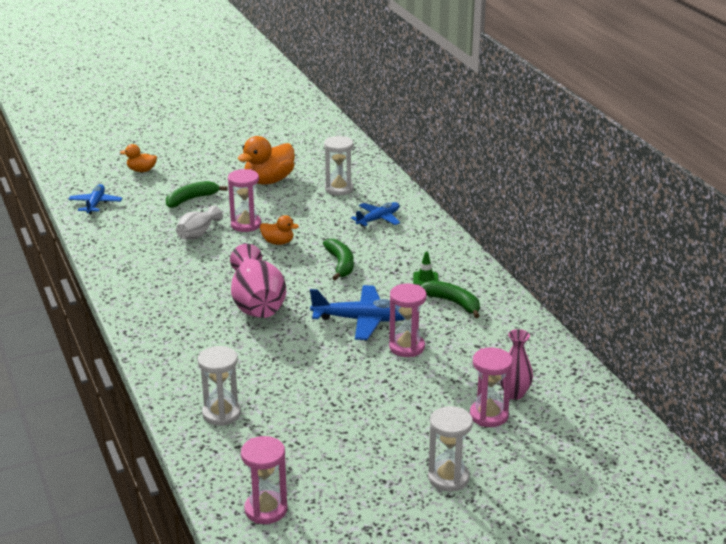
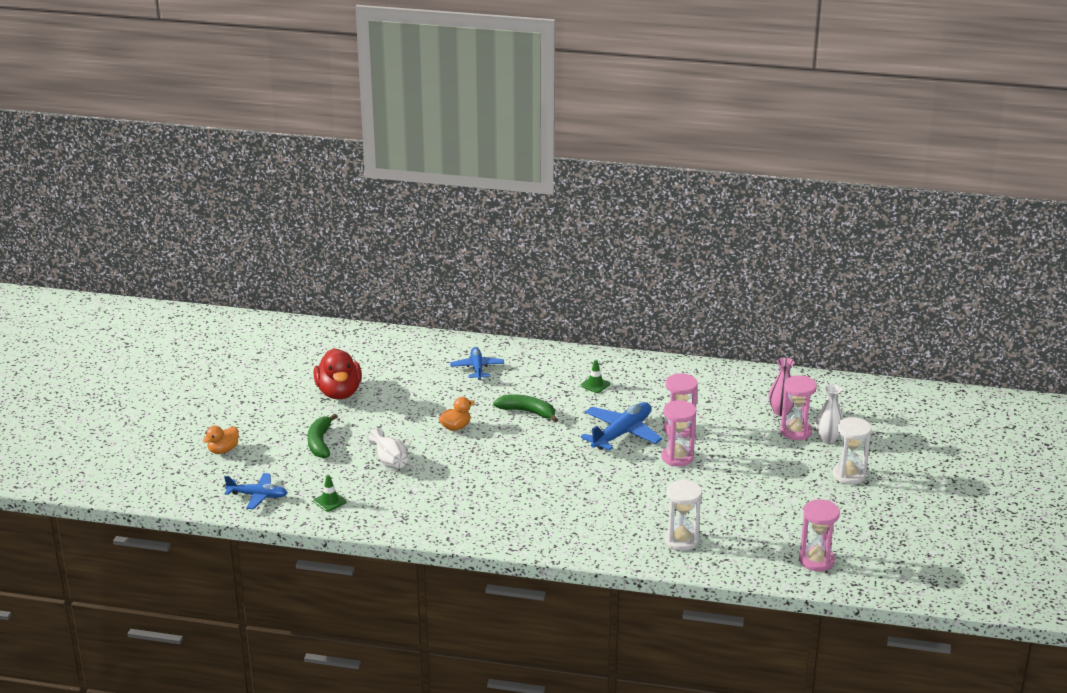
camera: 55 degrees left, 0 degrees up
(95, 204) = (258, 496): blue plane -> blue plane turned 150 degrees clockwise
(116, 232) = (330, 501): none -> green traffic cone
(246, 225) = (404, 431): pink hourglass -> pink hourglass (677, 457)
(257, 304) = (542, 471): pink vase -> none
(269, 181) = (339, 393): orange duck -> red duck
(339, 189) = (401, 366): white hourglass -> none
(453, 303) = (642, 387): green banana -> none
(500, 440) = (827, 439): none -> white vase

